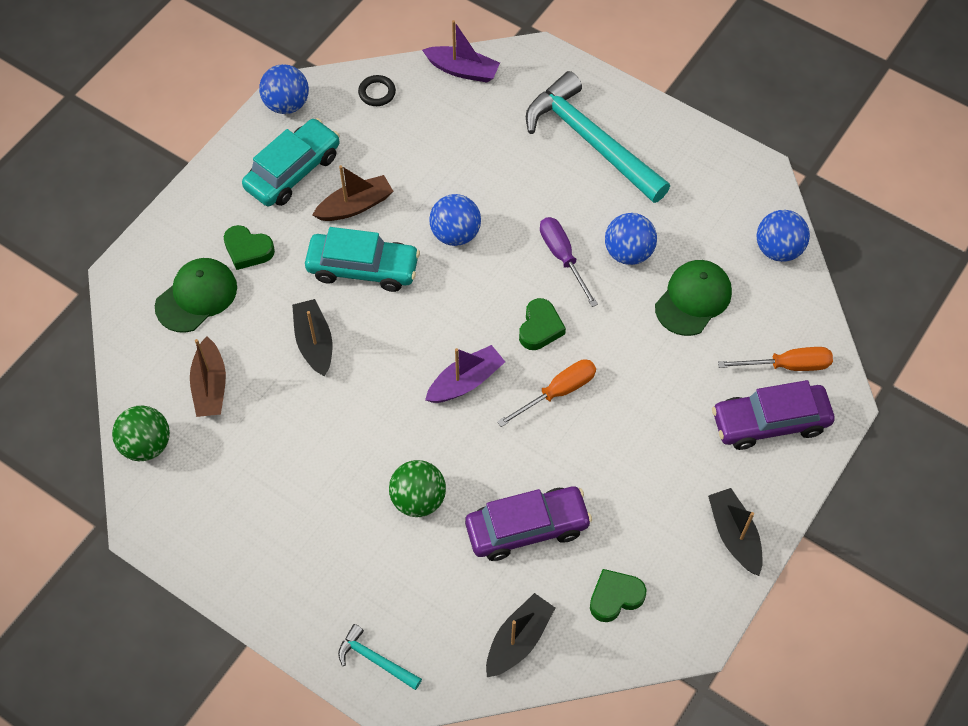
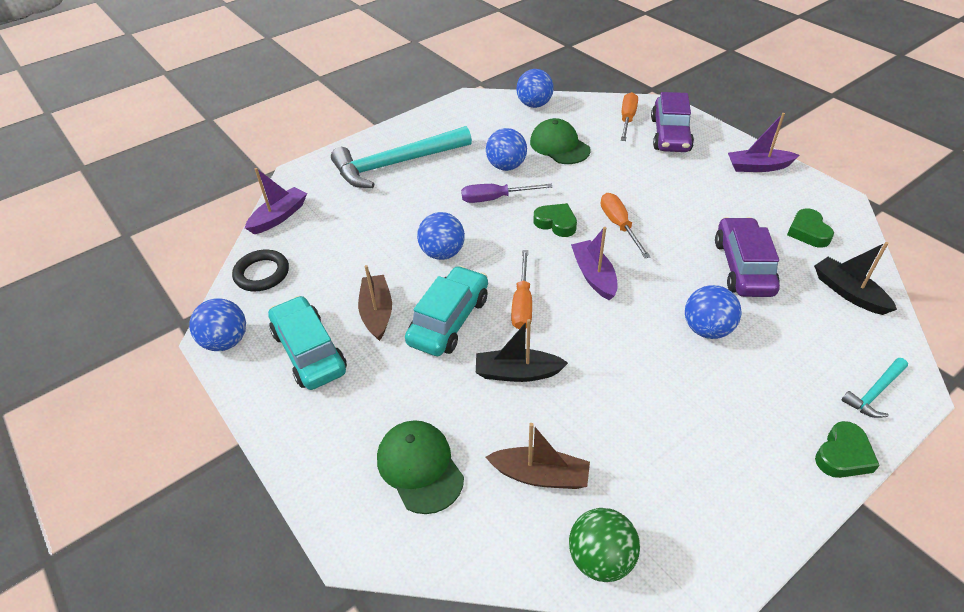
camera: 70 degrees left, 15 degrees down
(248, 250) = (383, 407): green heart -> green heart (843, 455)
(377, 92) = (262, 274): black ring -> black ring, size x1.51
(404, 325) = (522, 303): none -> orange screwdriver
(418, 499) = (707, 329): green ball -> blue ball
(734, 535) = (758, 167): black boat -> purple boat

